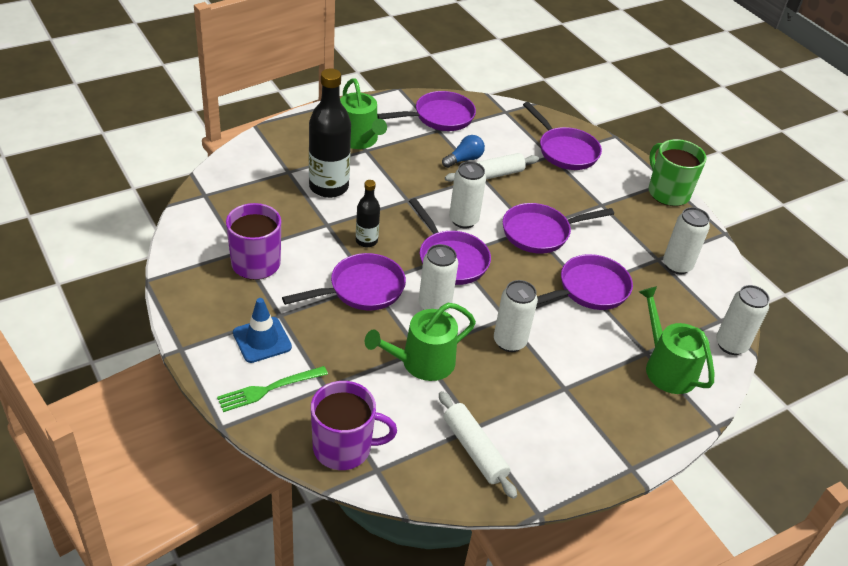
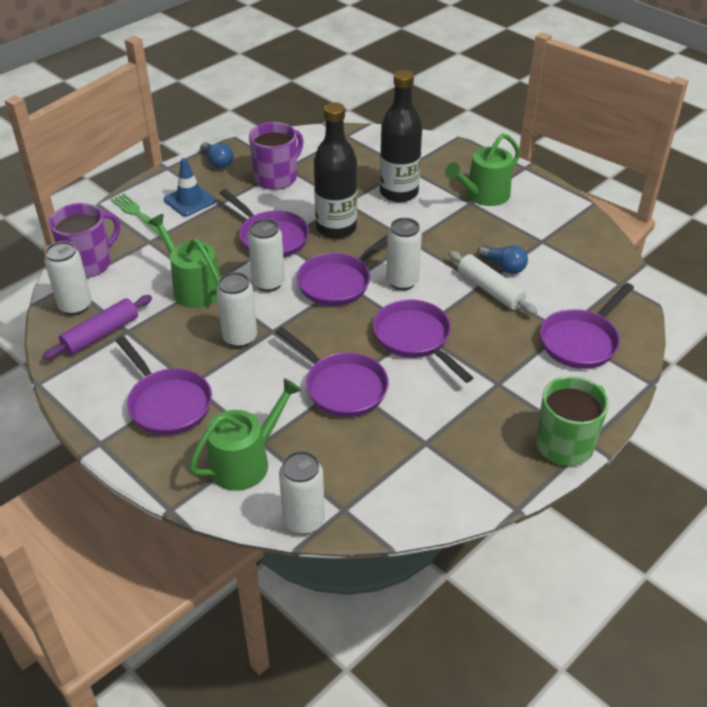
camera: 80 degrees right, 0 degrees up
(196, 303) = (217, 162): none -> blue light bulb
(343, 447) = (89, 263): purple mug -> purple mug turned 120 degrees counterclockwise
(366, 241) = (336, 228): black bottle -> black bottle, size x1.87
(439, 117) = (566, 238): purple pan -> purple pan (167, 403)
(474, 450) = (101, 334): white rolling pin -> purple rolling pin
(677, 265) = (423, 461): white can -> white can (75, 306)

